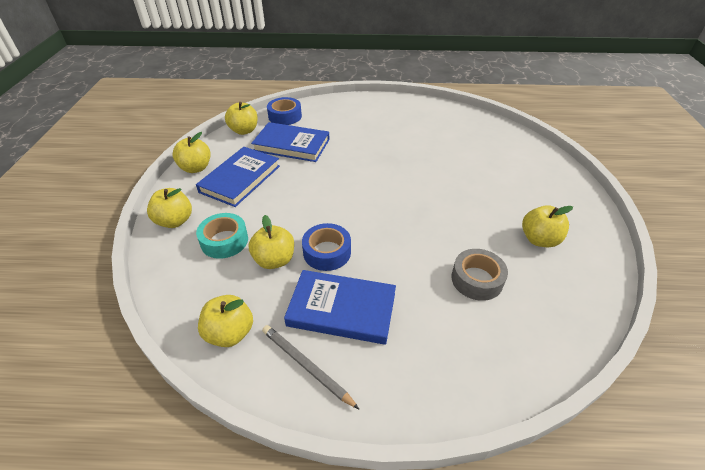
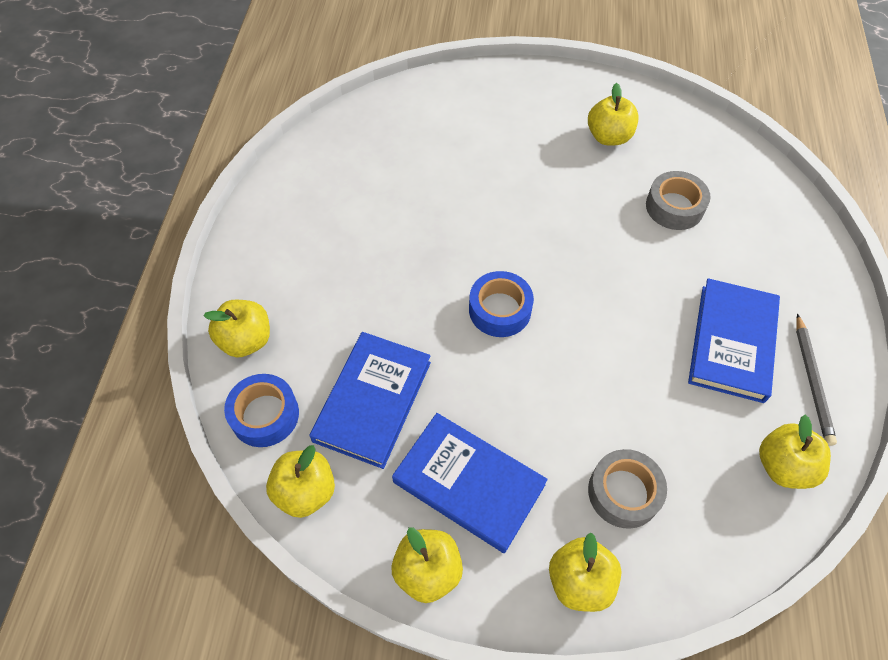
camera: 85 degrees left, 15 degrees up
(224, 241) = (624, 492): turquoise tape -> grey tape
(274, 260) = (658, 419): yellow apple -> yellow apple (246, 340)
(306, 366) = (812, 381): grey pencil -> grey pencil turned 45 degrees counterclockwise
(327, 252) = (640, 354): blue tape -> blue tape (500, 310)

